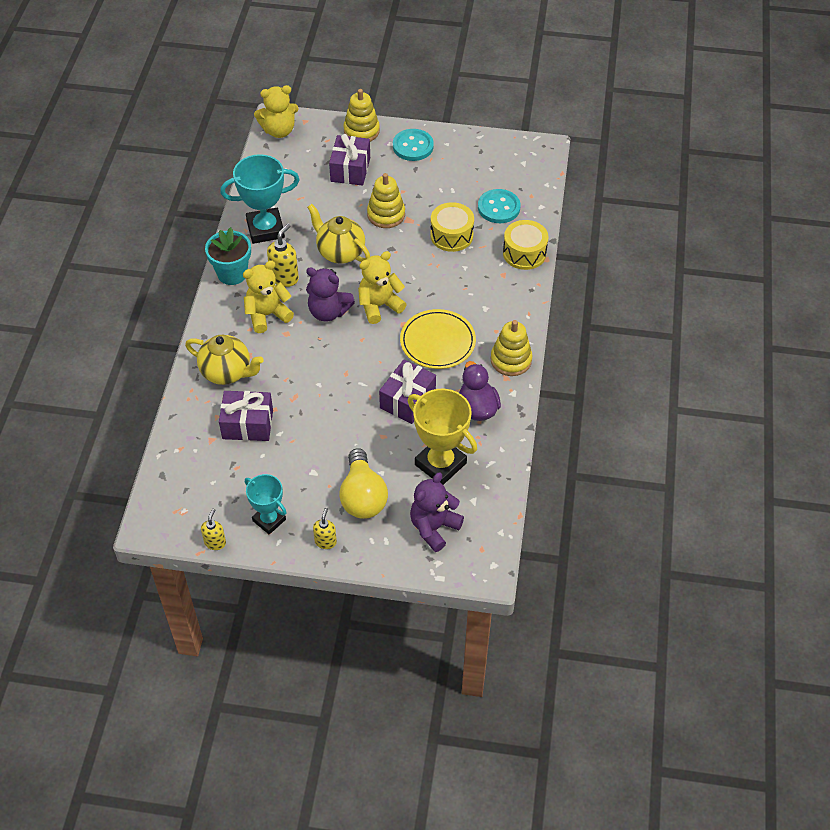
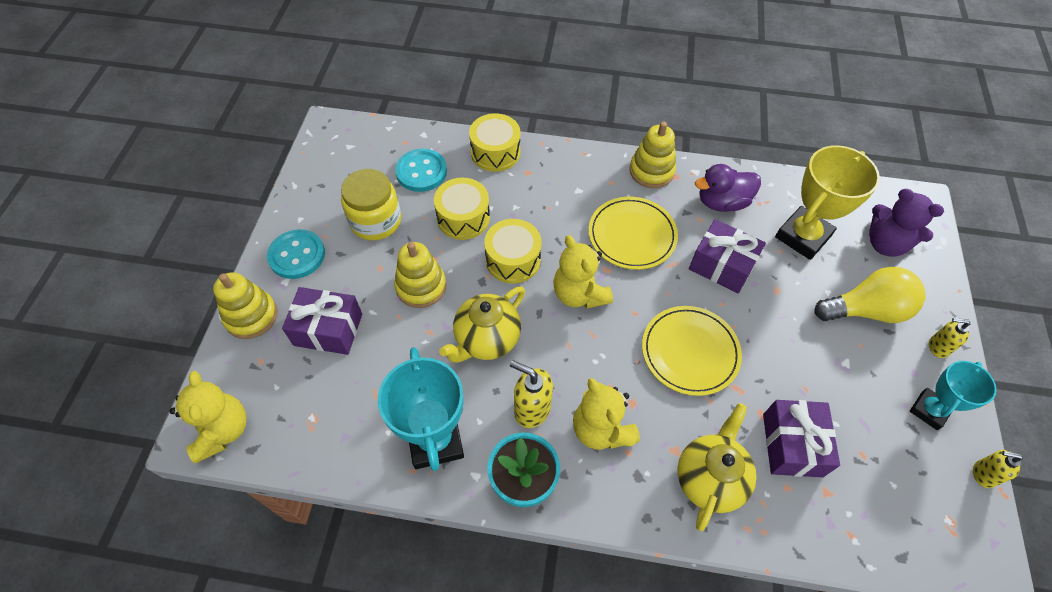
camera: 90 degrees left, 5 degrees up
(326, 371) = (690, 352): none -> yellow plate
(328, 312) = (592, 352): purple teddy bear -> none
(411, 266) = (513, 260): none -> yellow drum
(446, 185) = (376, 221): none -> yellow jar

